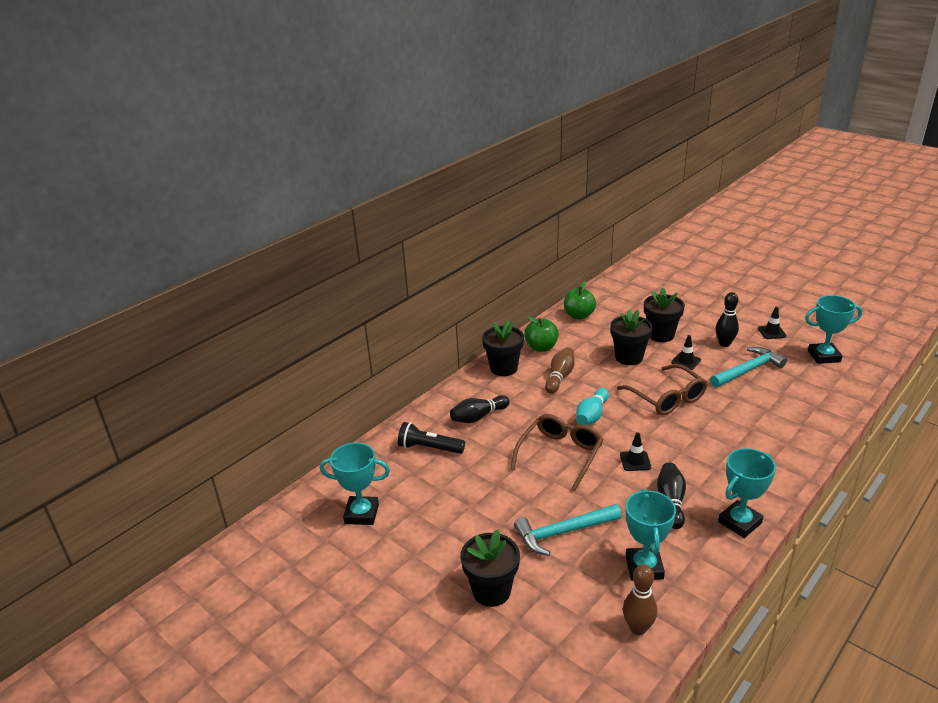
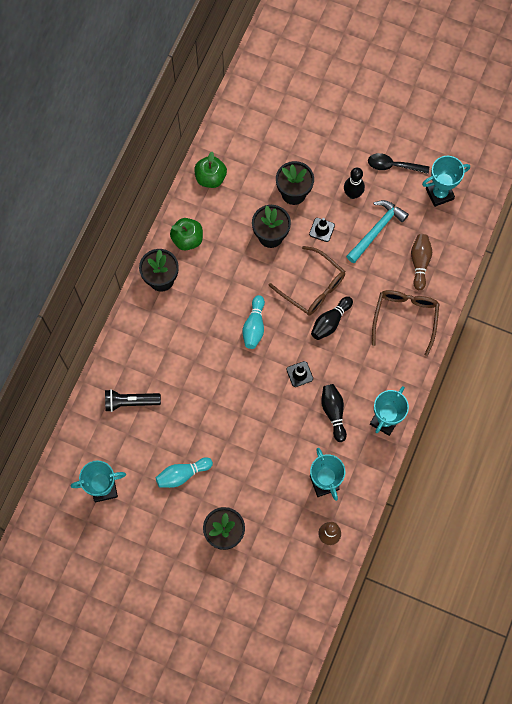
camera: 20 degrees left, 40 degrees up
(461, 521) = (182, 474): none -> turquoise bowling pin
(478, 417) = (159, 353): black bowling pin -> black bowling pin (330, 322)
(560, 377) = (215, 280): brown bowling pin -> brown bowling pin (419, 263)
(560, 455) = (239, 382): brown glasses -> brown glasses (405, 318)
(562, 532) = (260, 465): turquoise hammer -> none
(771, 332) = (393, 166): black traffic cone -> black spoon

